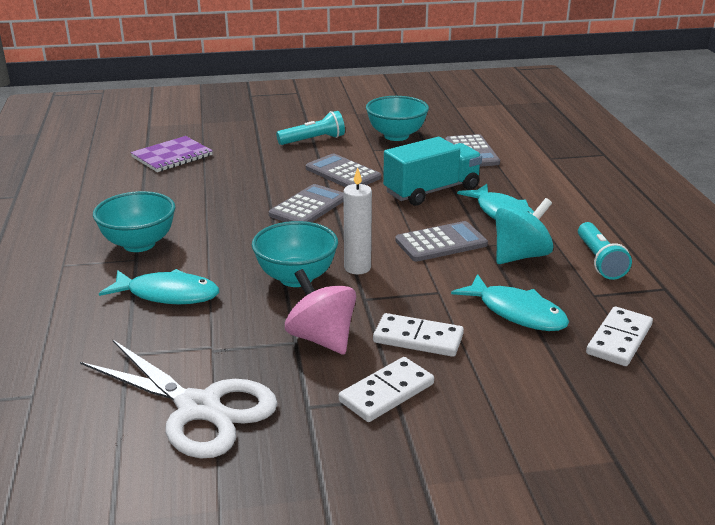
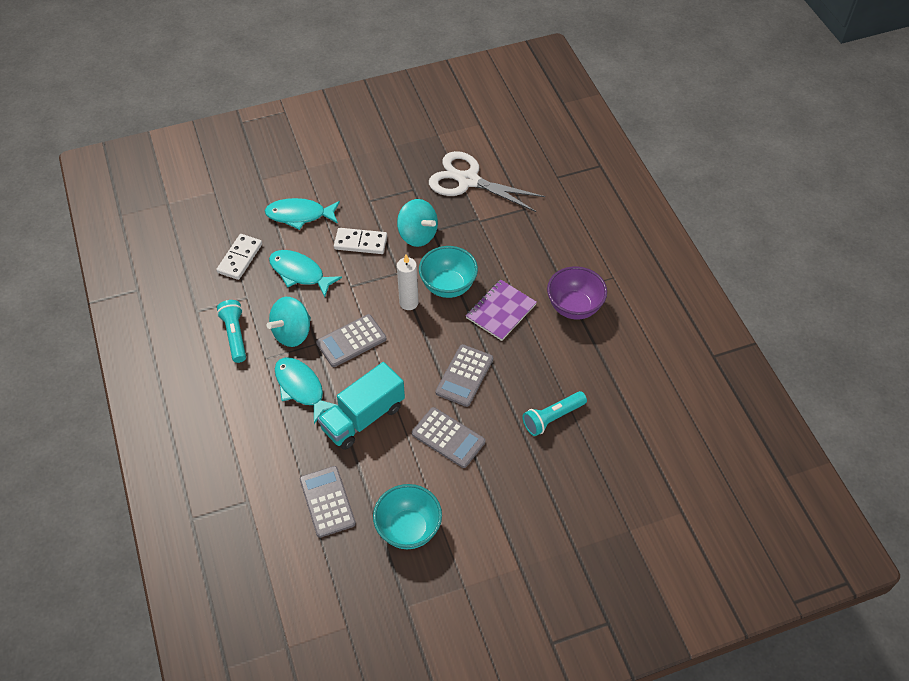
camera: 170 degrees right, 25 degrees up
(139, 244) = (574, 307): turquoise bowl -> purple bowl
(168, 294) = (526, 259): turquoise fish -> turquoise fish (299, 215)
(172, 156) = (620, 446): purple notebook -> purple notebook (501, 311)
(313, 140) = (494, 504): turquoise flashlight -> turquoise flashlight (552, 418)
(321, 338) = (417, 235): pink spinning top -> turquoise spinning top
(387, 393) = (374, 202): white domino -> none

